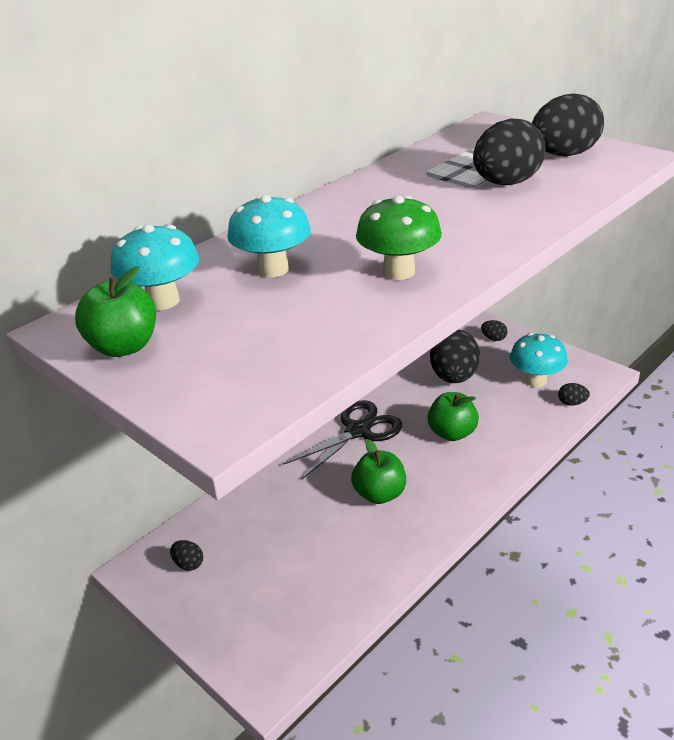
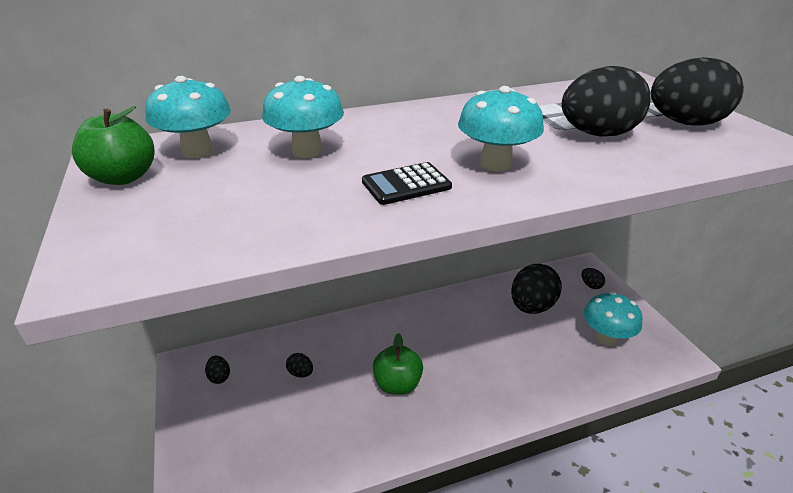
camera: 25 degrees right, 0 degrees up
(358, 431) = (420, 322): black scissors -> none
(399, 272) = (406, 185): green mushroom -> black calculator
(451, 232) = (495, 164): none -> turquoise mushroom
(452, 433) = (496, 356): green apple -> none
(572, 403) = (628, 373): black egg -> black egg (300, 373)

